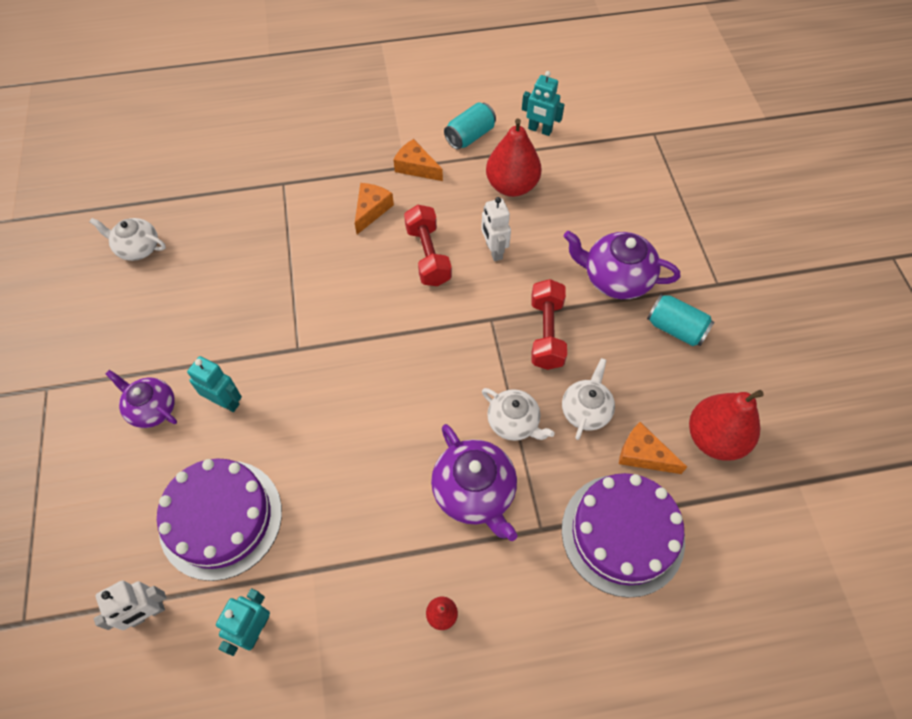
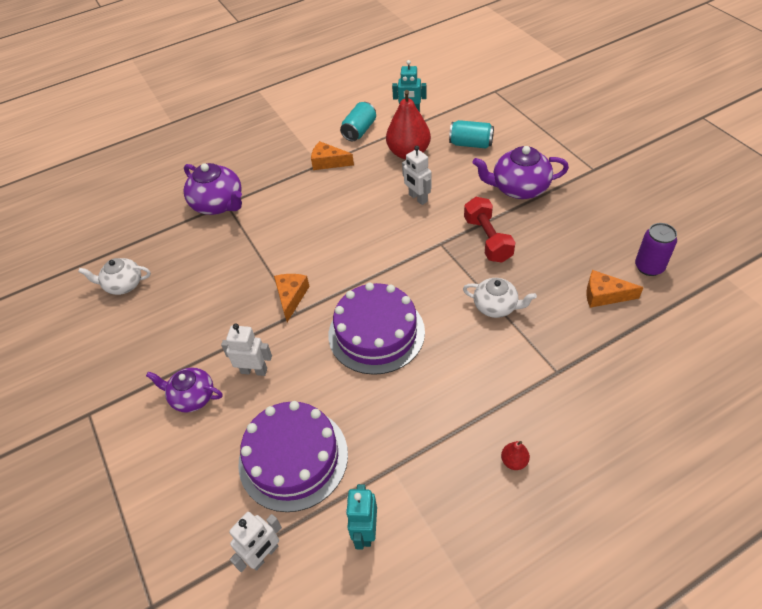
camera: 15 degrees left, 10 degrees down
(225, 402) = (254, 370): turquoise robot -> white robot
(371, 210) = (307, 200): orange cheese -> orange cheese (291, 297)
(428, 255) = (368, 217): red dumbbell -> none
(474, 492) = (492, 364): purple teapot -> purple teapot (218, 204)
(586, 410) = (545, 280): white teapot -> none
(622, 534) = (620, 353): purple cake -> purple cake (376, 333)
(675, 329) = (580, 206): turquoise can -> turquoise can (471, 144)
(714, 438) = (649, 267): red pear -> purple can

